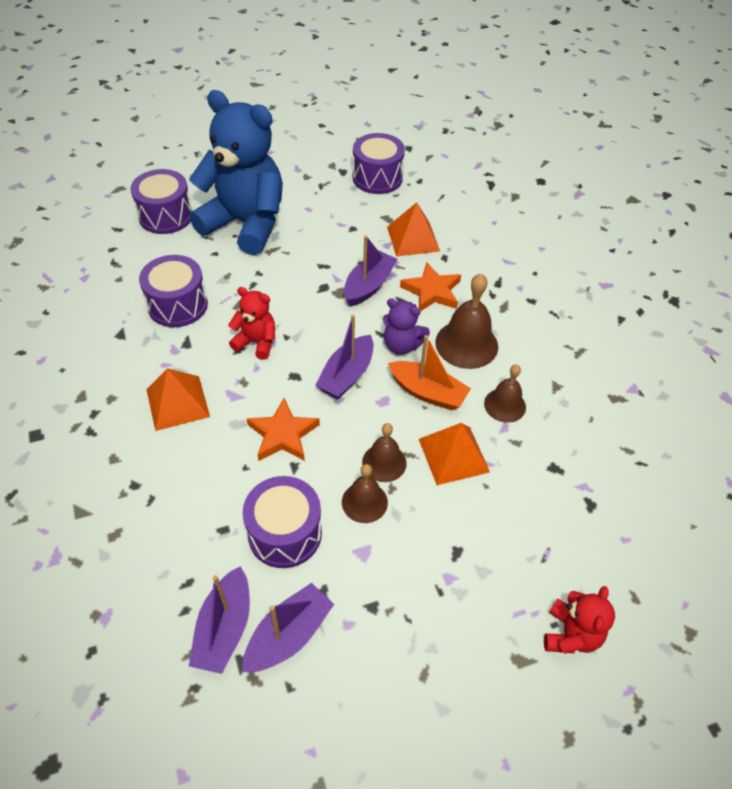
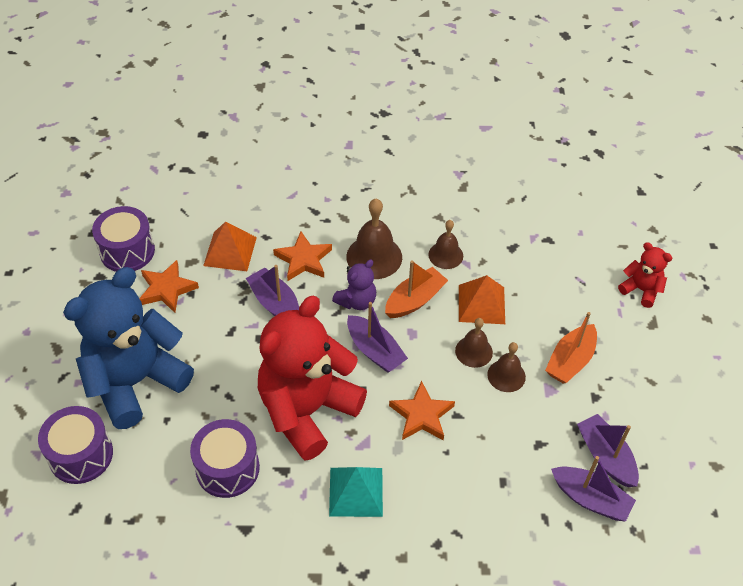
camera: 70 degrees left, 0 degrees up
(177, 402) = (356, 491): orange pyramid -> turquoise pyramid
(256, 342) = (307, 410): red teddy bear -> red teddy bear, size x2.25
(285, 533) = (519, 438): purple drum -> none
(349, 212) = (166, 289): none -> orange star
(414, 567) = (570, 361): none -> orange boat

